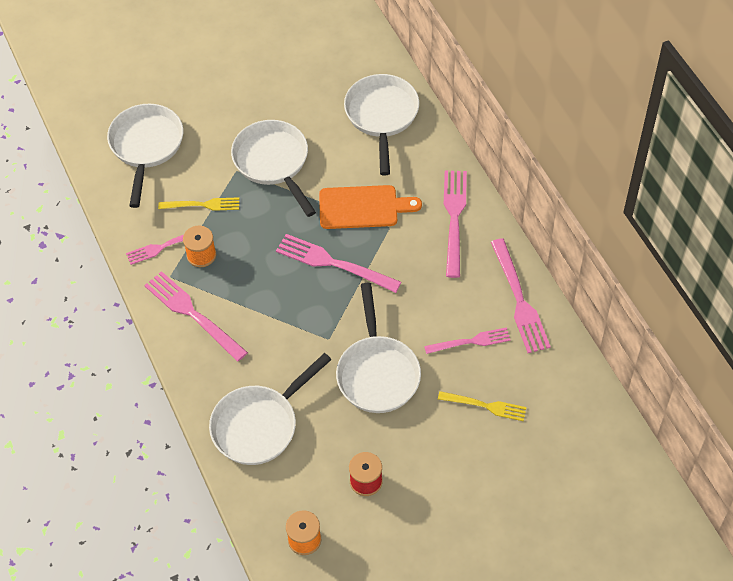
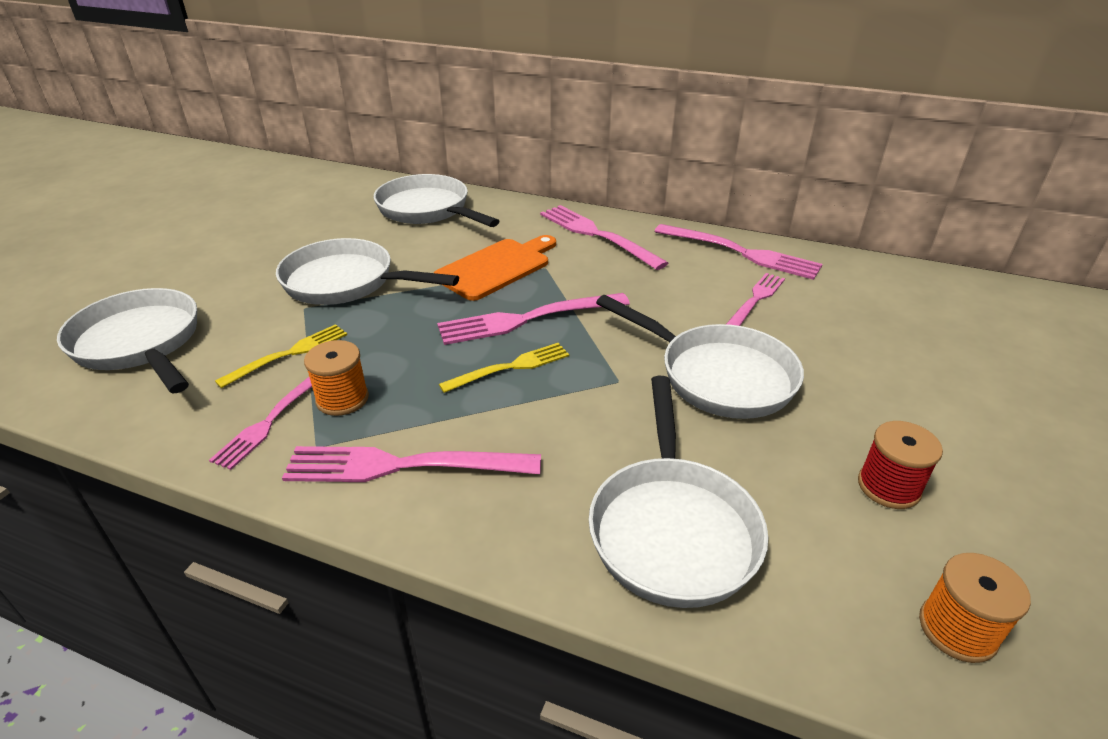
camera: 45 degrees left, 20 degrees down
(486, 406) = (857, 334): yellow fork -> yellow fork (511, 367)

